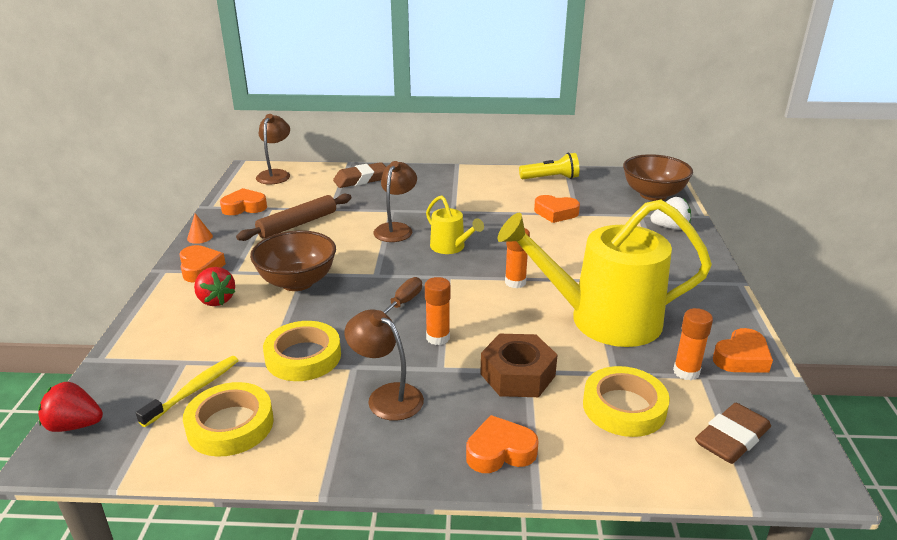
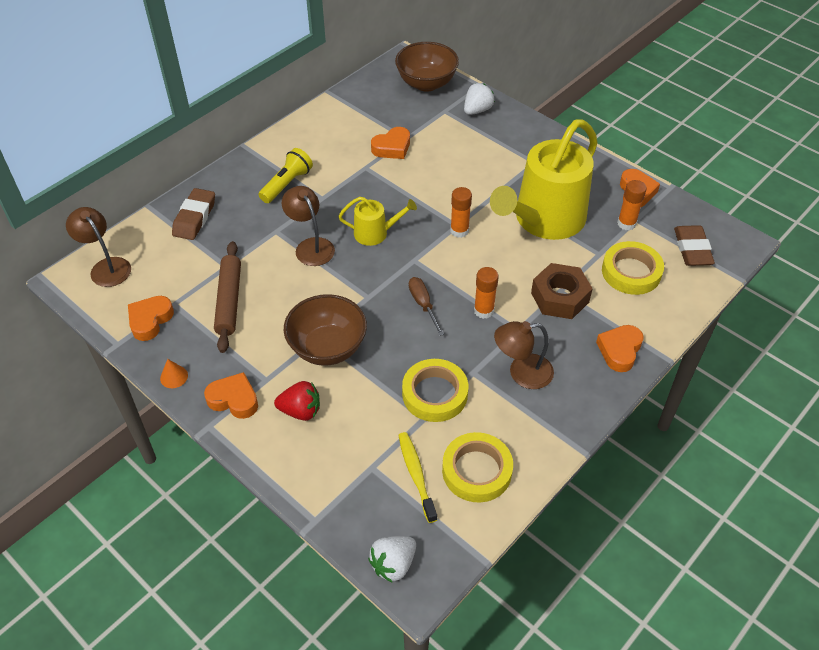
camera: 50 degrees left, 20 degrees up
(74, 425) = (393, 564): red strawberry -> white strawberry
(551, 178) = (337, 112): yellow flashlight -> yellow flashlight (287, 184)

